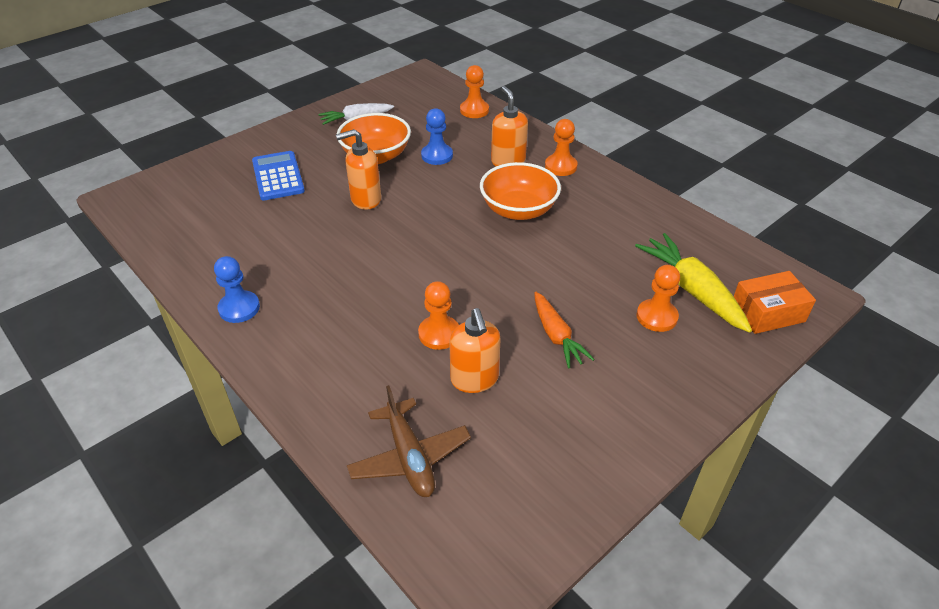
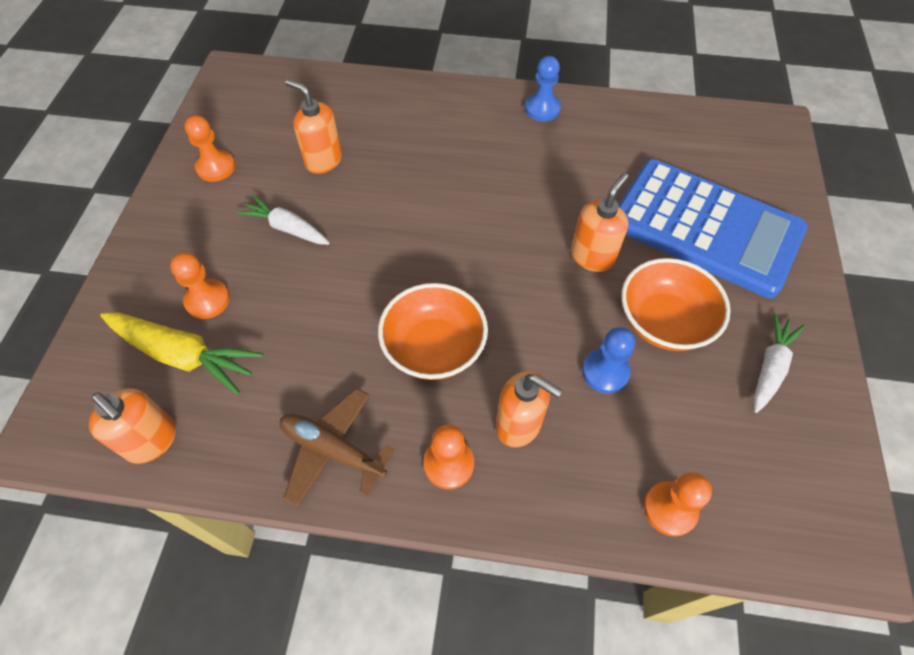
camera: 140 degrees right, 15 degrees up
(278, 176) = (705, 227): blue calculator -> blue calculator, size x1.92
(409, 457) = (323, 98): brown plane -> brown plane (333, 450)
(439, 334) = (380, 175): orange pawn -> orange pawn (216, 167)
(556, 336) = (287, 228): orange carrot -> white carrot
(733, 255) = (152, 441): none -> orange soap dispenser
(767, 313) = (94, 375): orange box -> none

